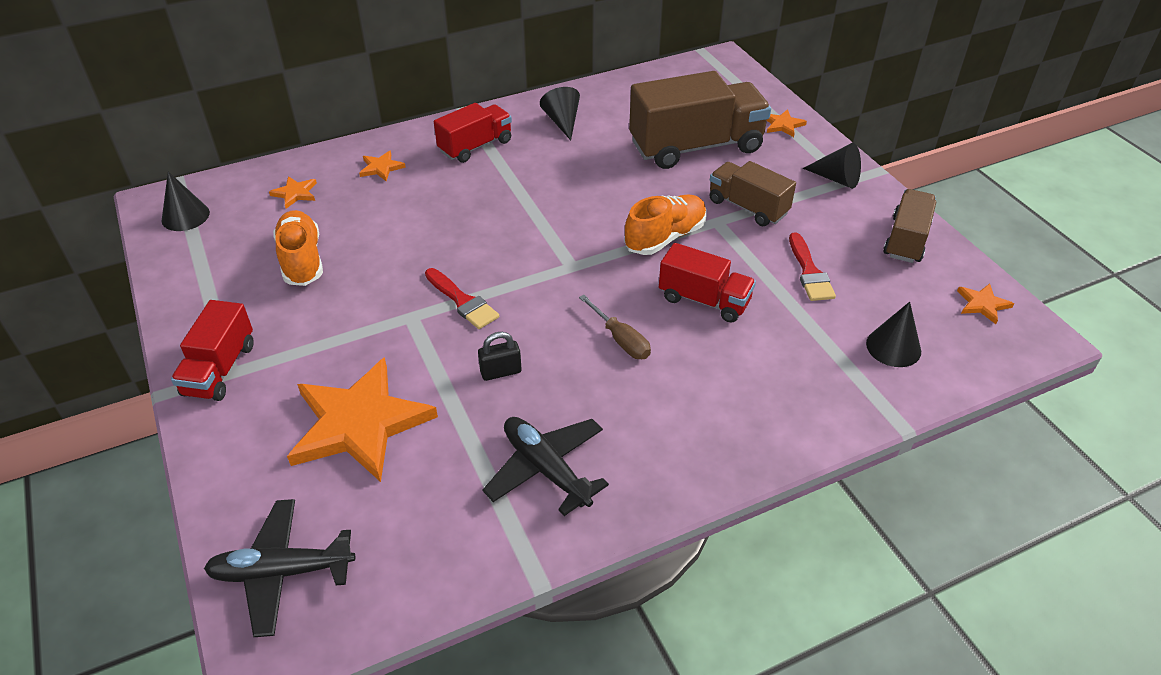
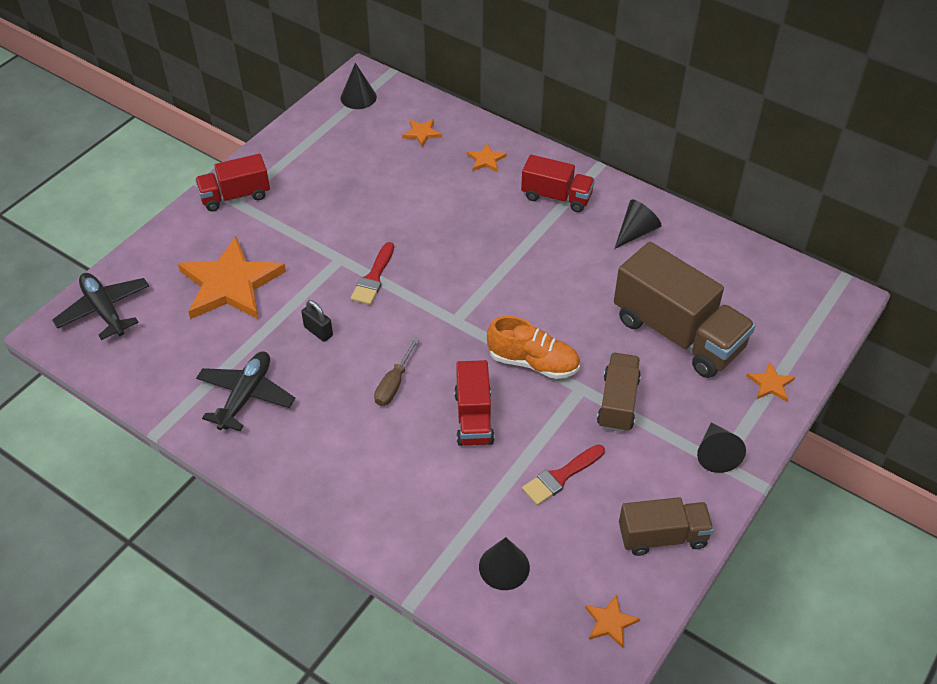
camera: 60 degrees right, 5 degrees up
(302, 260) = (356, 175): orange shoe -> none

